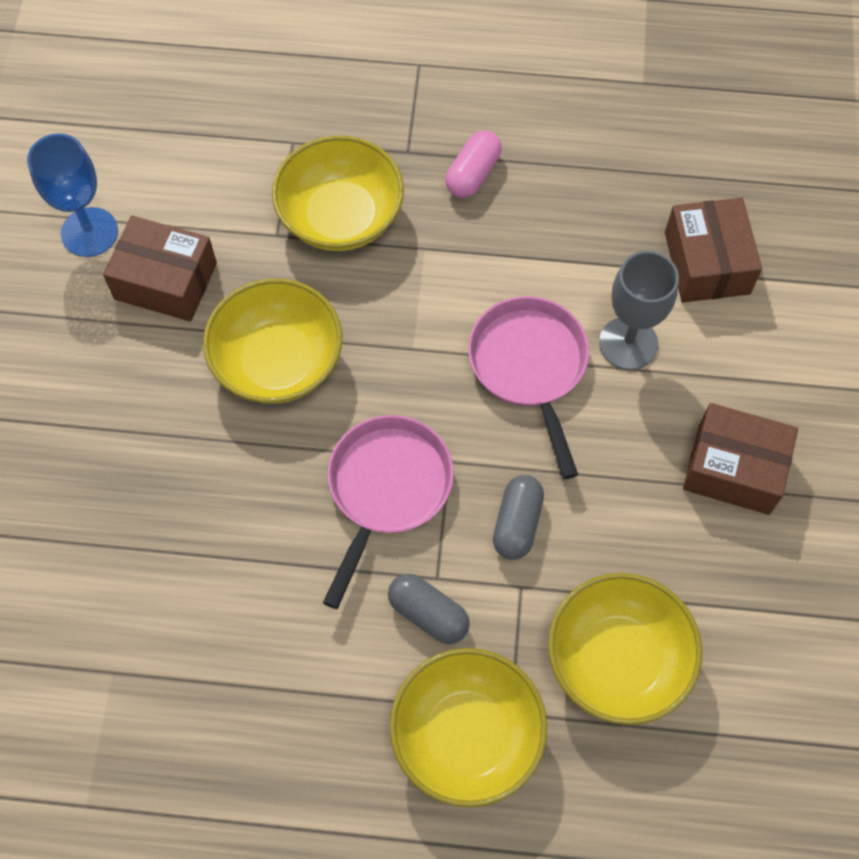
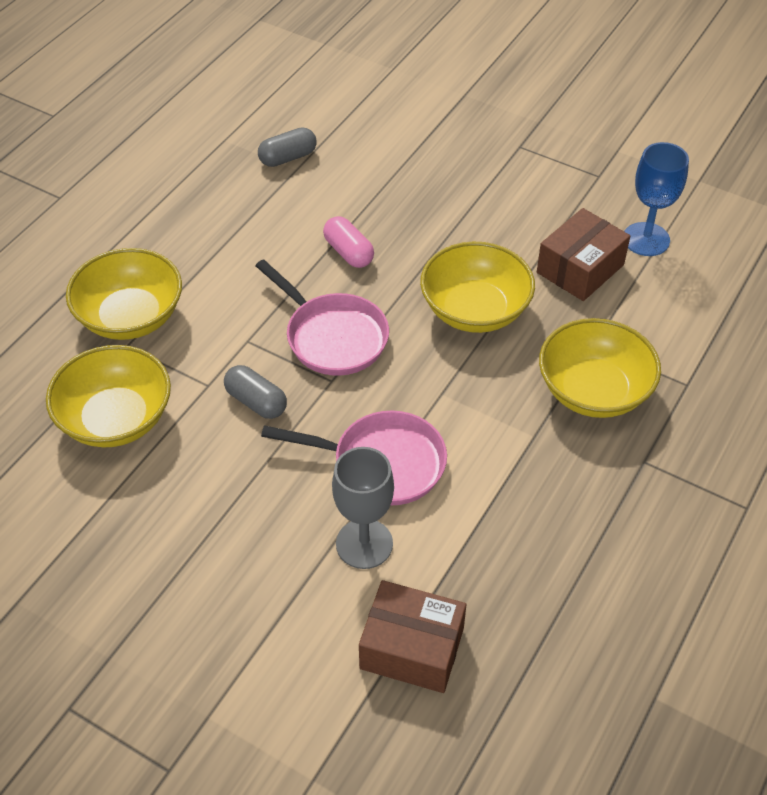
camera: 115 degrees right, 15 degrees down
(428, 614) = (225, 327): grey capsule -> grey capsule (288, 158)
(473, 174) = (598, 500): pink capsule -> pink capsule (348, 252)
(734, 468) = (205, 567): brown box -> none

